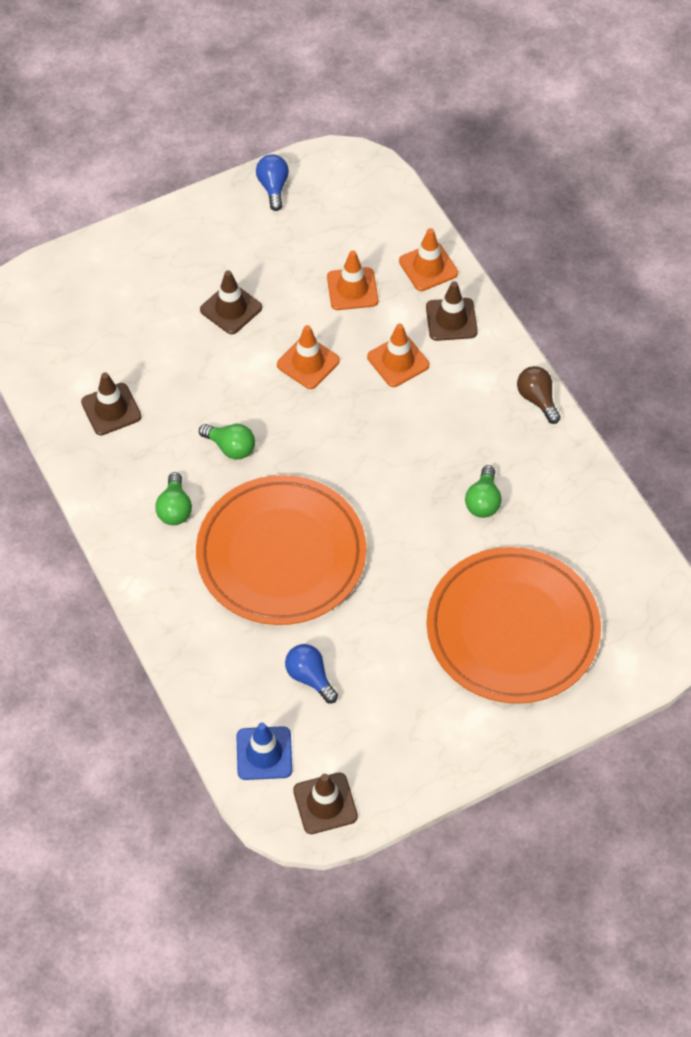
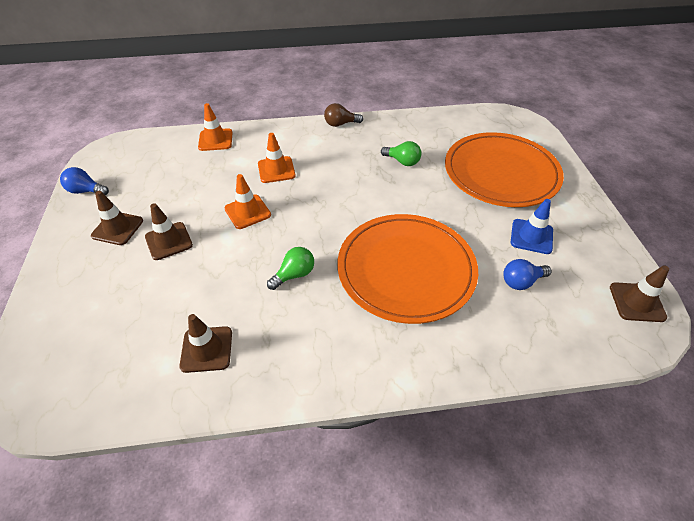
camera: 70 degrees left, 10 degrees down
(175, 508) = (334, 328): green light bulb -> none
(264, 753) = (590, 329): blue traffic cone -> blue traffic cone (531, 236)
(352, 289) = (204, 175): orange traffic cone -> none
(451, 319) = (261, 141): brown traffic cone -> brown traffic cone (117, 228)

